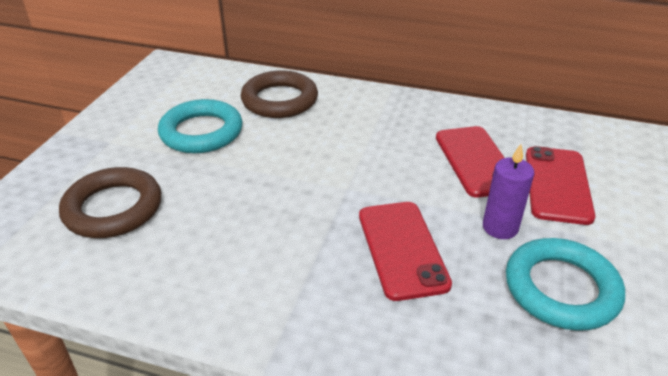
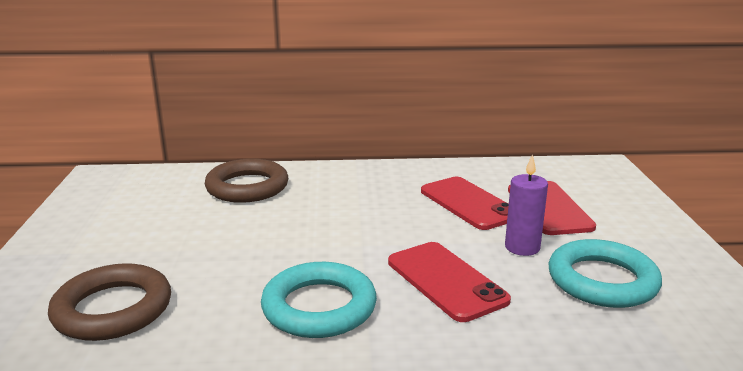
camera: 20 degrees left, 15 degrees down
(201, 132) = (177, 226): turquoise ring -> turquoise ring (319, 307)

